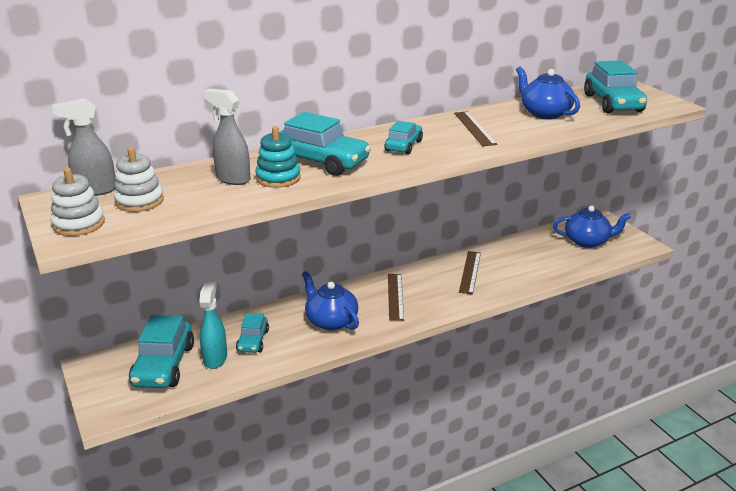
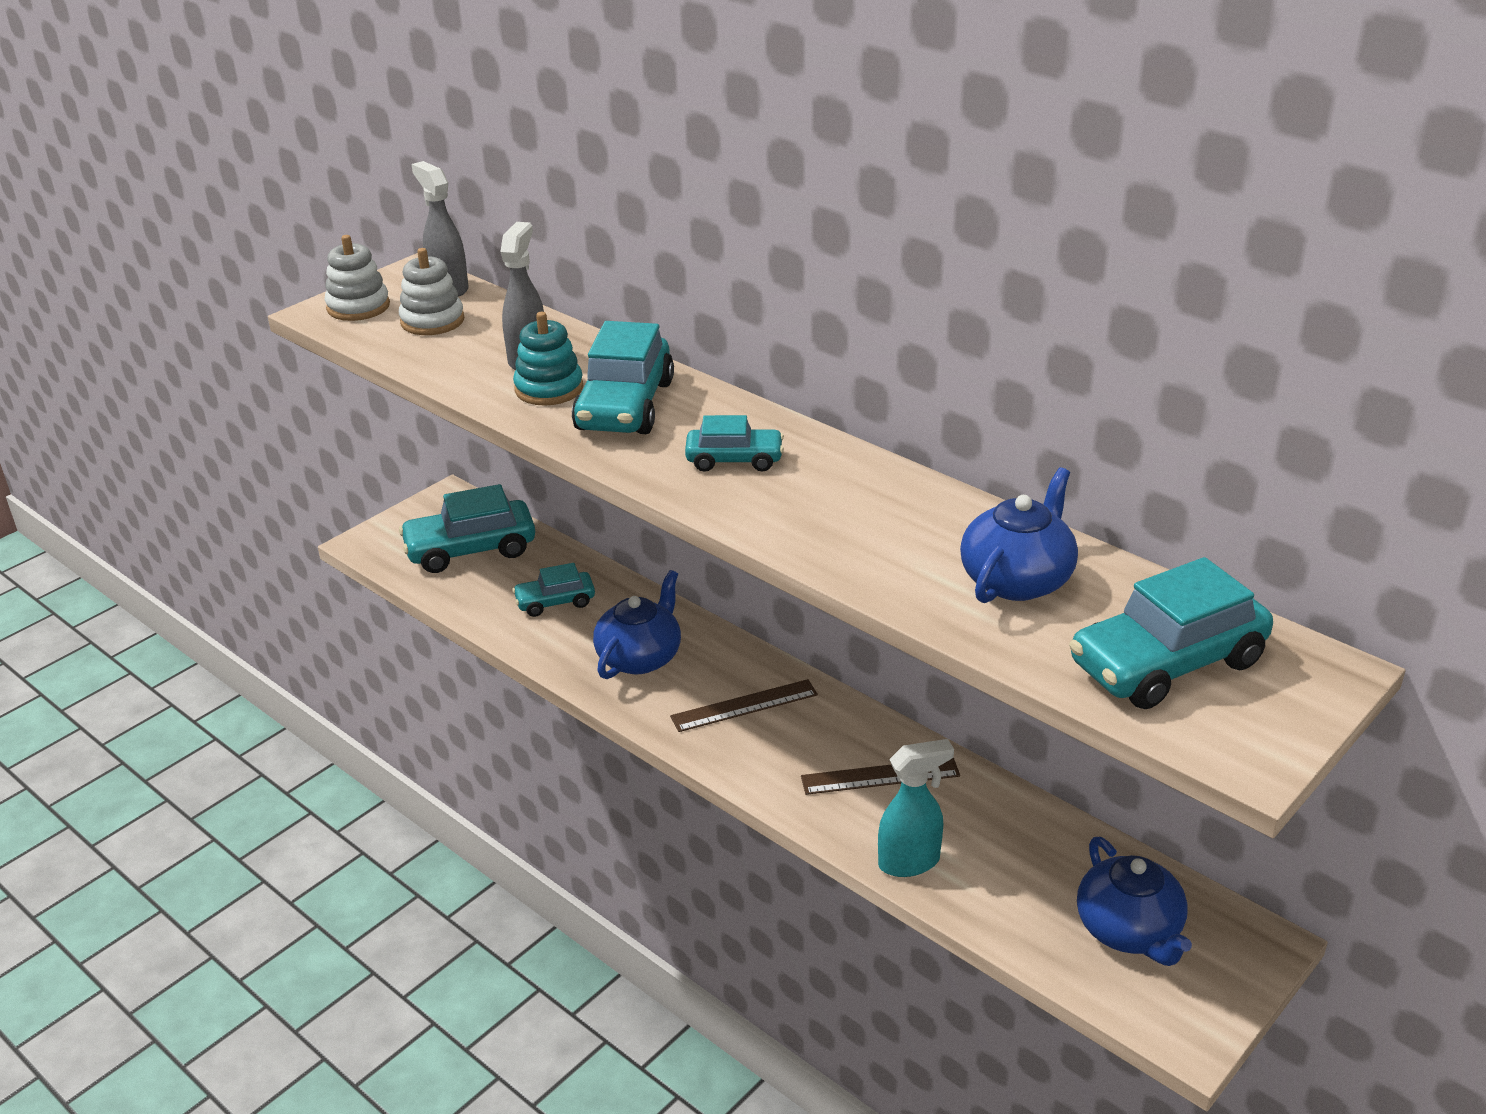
camera: 70 degrees right, 5 degrees up
(215, 358) = (502, 584): turquoise spray bottle -> turquoise spray bottle (910, 862)
(474, 128) = (867, 513): brown ruler -> none

